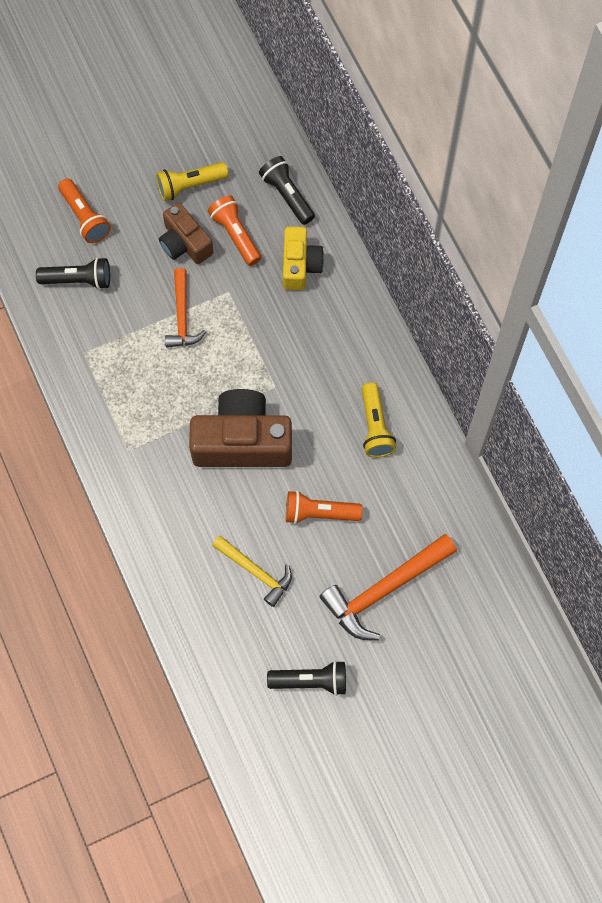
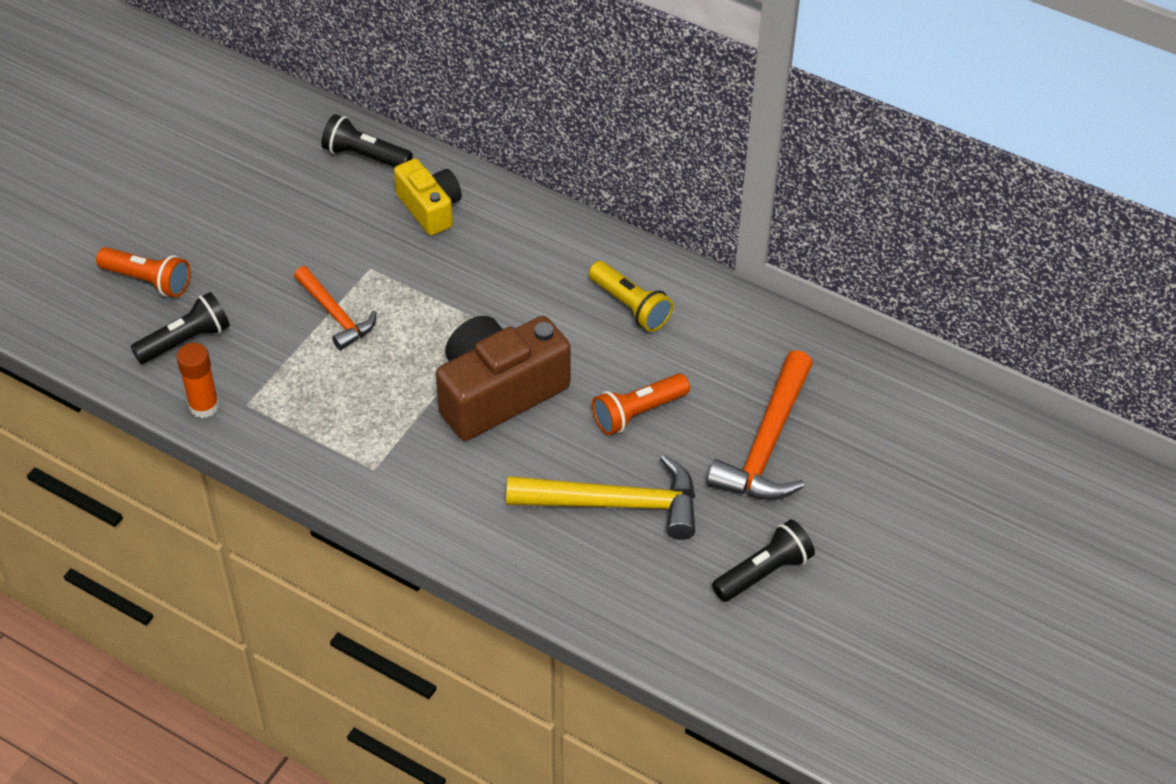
camera: 35 degrees left, 20 degrees down
(58, 338) = (204, 406): none -> orange glue stick
(185, 243) = (285, 249): brown camera -> none
(190, 185) = (249, 197): yellow flashlight -> none
(235, 235) = (336, 215): orange flashlight -> none
(256, 572) = (615, 504): yellow hammer -> yellow hammer, size x1.60

